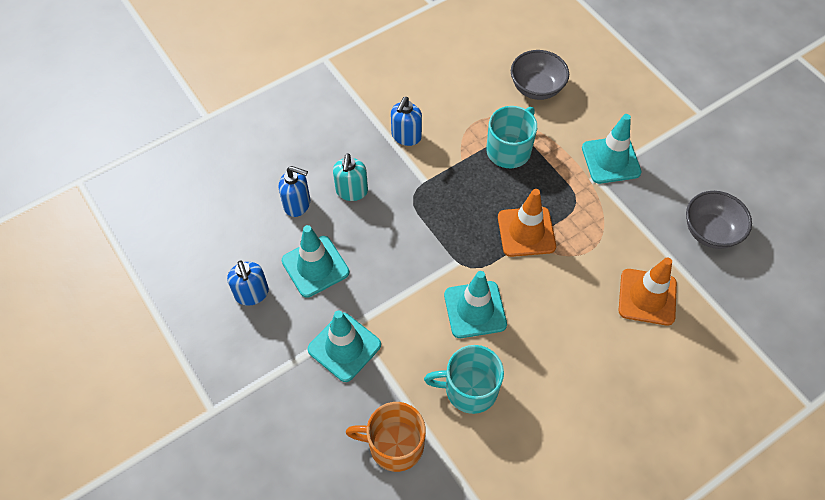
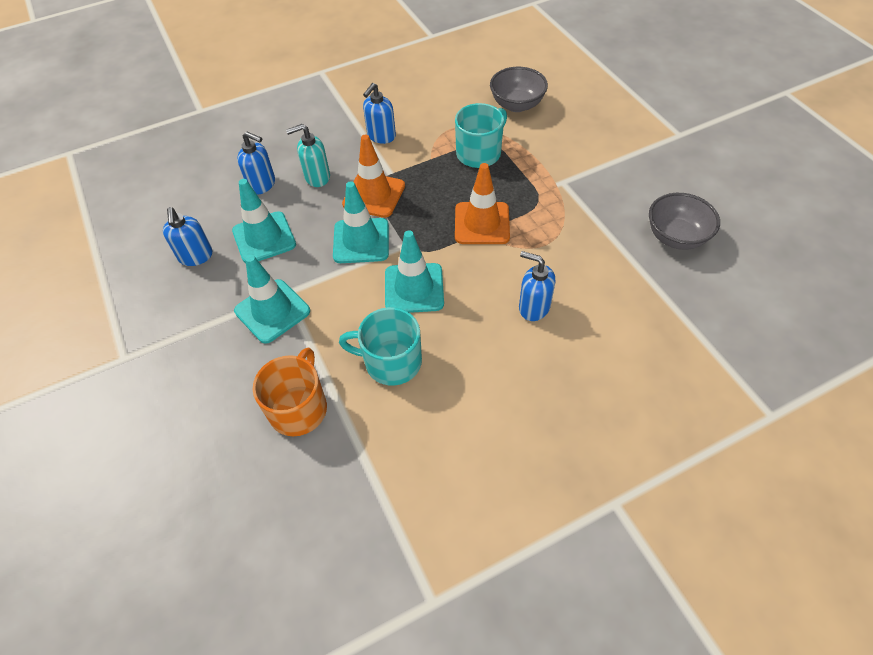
camera: 10 degrees right, 5 degrees down
(351, 191) = (317, 177): turquoise soap dispenser -> turquoise soap dispenser turned 60 degrees clockwise
(394, 445) = (299, 408): orange mug -> orange mug turned 90 degrees clockwise
(590, 319) = (533, 307): none -> blue soap dispenser
(611, 160) = (580, 168): turquoise traffic cone -> turquoise traffic cone (361, 241)
(647, 297) = (598, 291): orange traffic cone -> orange traffic cone (374, 195)

